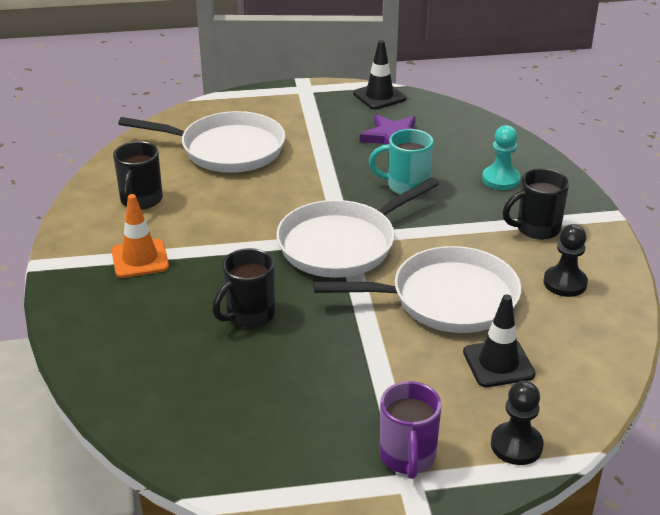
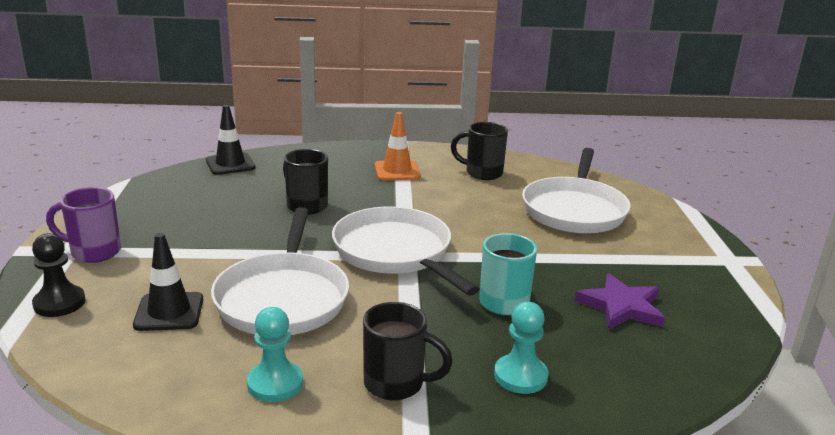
camera: 95 degrees right, 10 degrees down
(379, 96) = (732, 309): black traffic cone -> black traffic cone (230, 164)
(536, 229) = (396, 384): black mug -> black mug turned 120 degrees clockwise
(565, 283) = (275, 383): black pawn -> turquoise pawn

